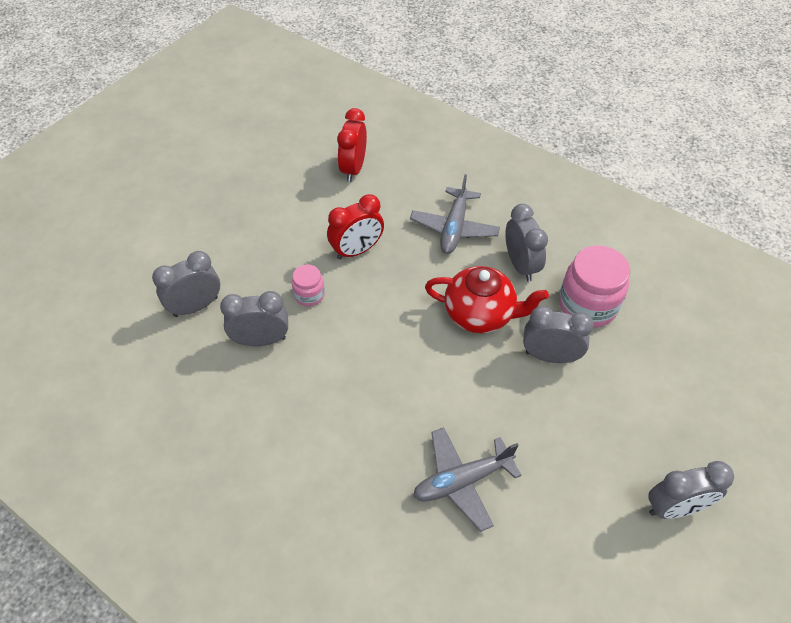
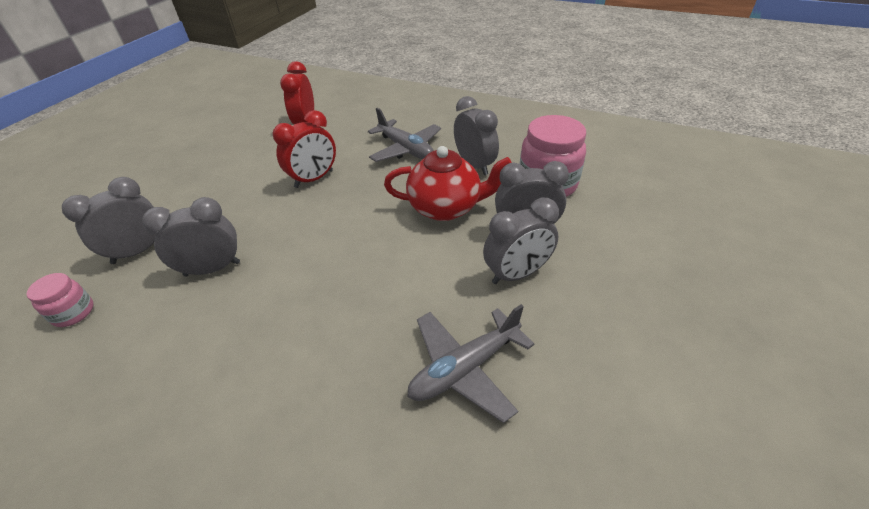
camera: 10 degrees left, 10 degrees down
(309, 295) = (266, 221): pink jar -> pink jar (73, 313)
(454, 228) = (406, 149): grey plane -> grey plane turned 45 degrees counterclockwise
(674, 508) = (717, 346): grey clock -> grey clock (517, 274)

